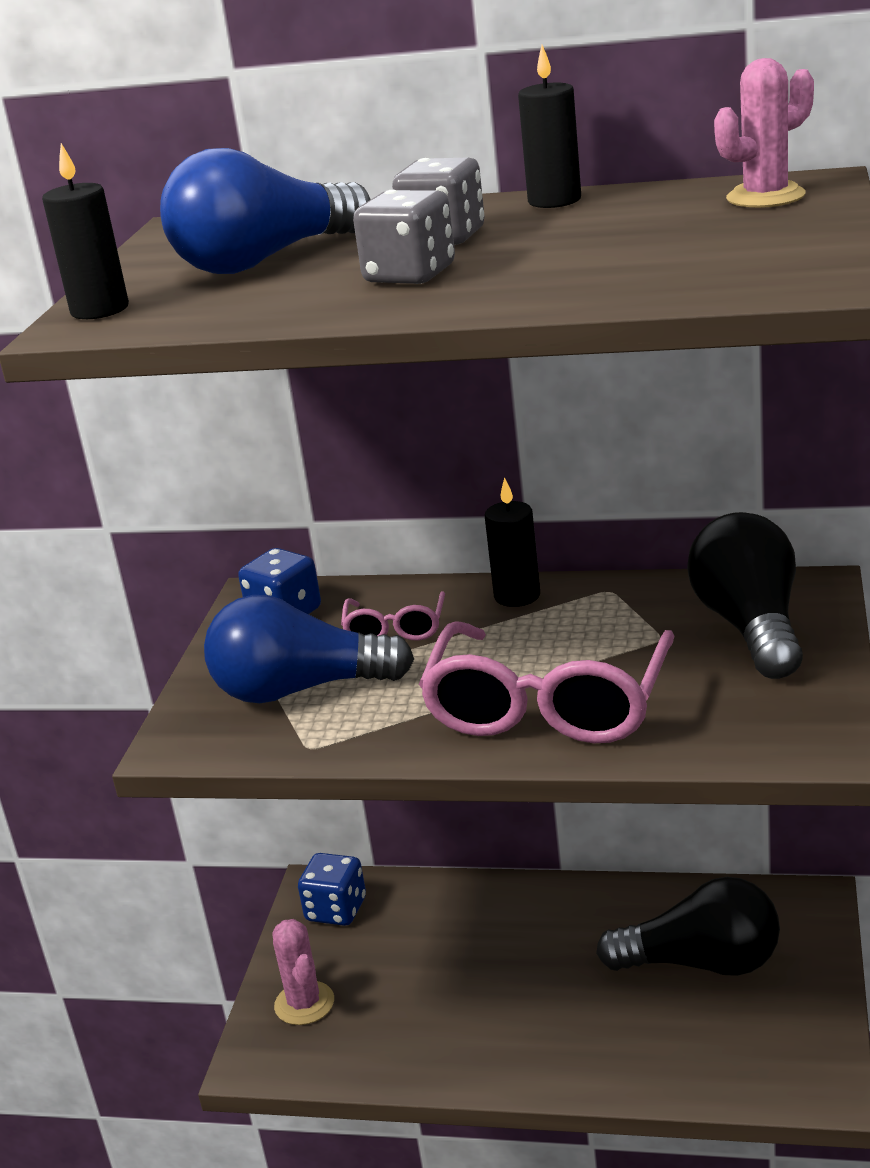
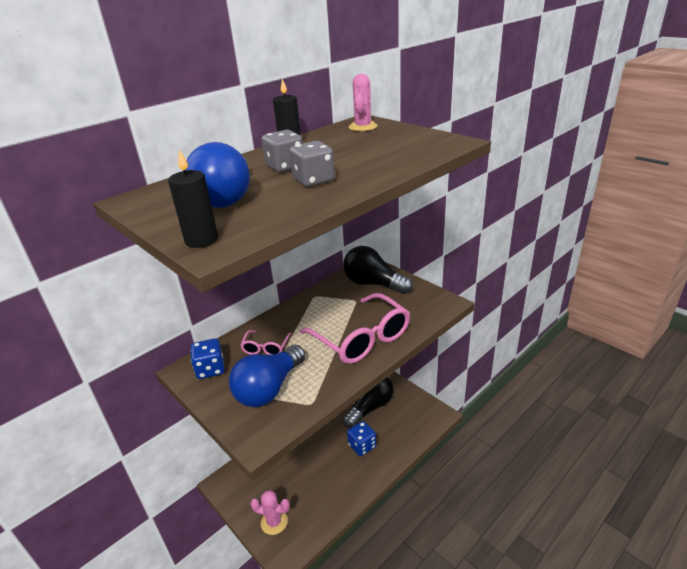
camera: 55 degrees left, 5 degrees up
(336, 910) = (239, 483): blue dice -> blue dice (362, 446)
(395, 629) = (266, 348): pink glasses -> pink glasses turned 60 degrees clockwise
(517, 596) = (288, 314): black candle -> none

